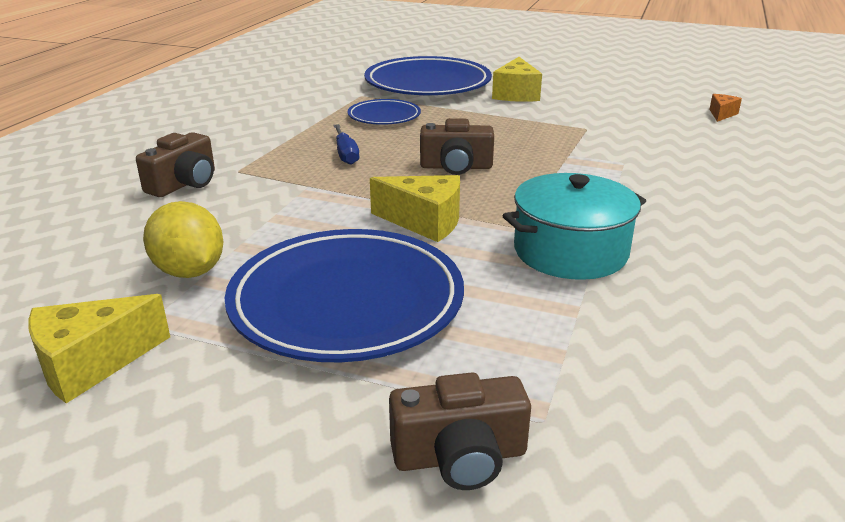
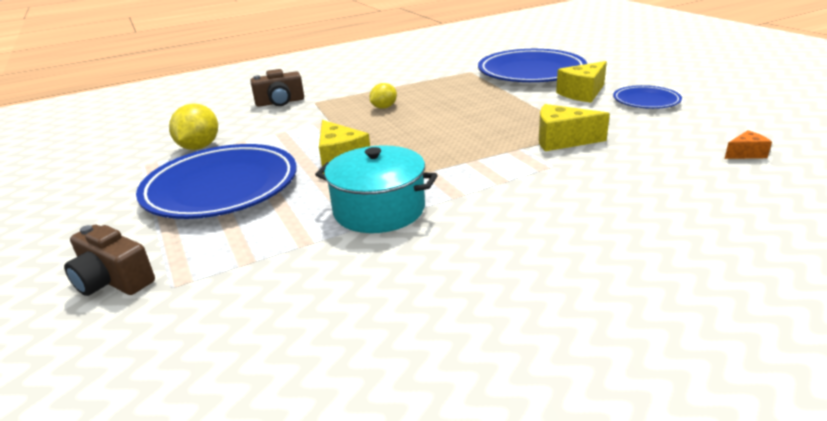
camera: 45 degrees right, 0 degrees up
(91, 364) = (100, 173): yellow cheese -> yellow cheese (562, 140)
(346, 154) = (384, 107): blue screwdriver -> yellow lemon
(384, 116) = (455, 89): blue plate -> blue plate (646, 101)
(456, 167) = (428, 133): brown camera -> none

